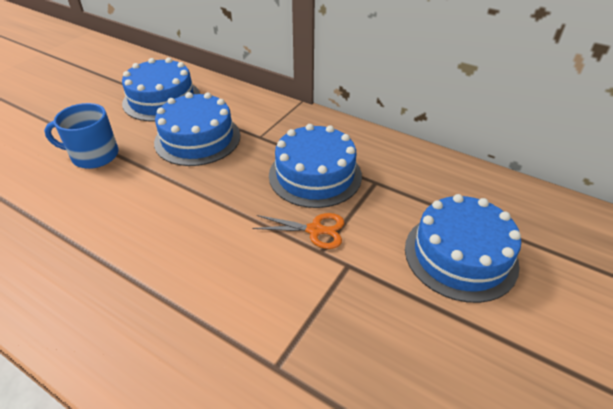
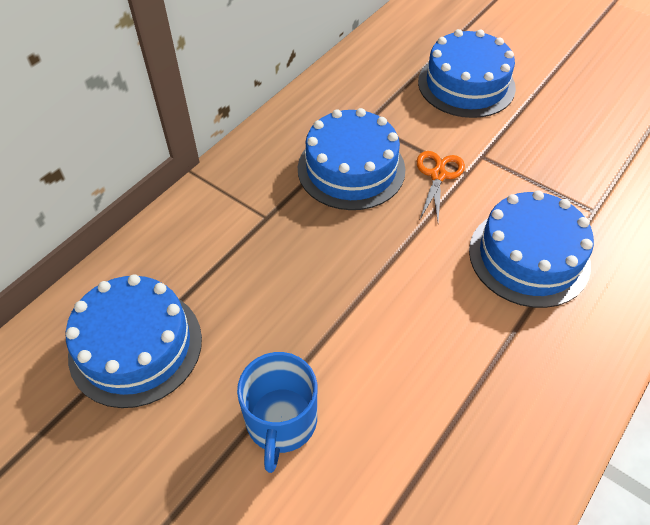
camera: 85 degrees left, 10 degrees up
(197, 139) = (259, 287): blue cake -> blue cake (529, 257)

